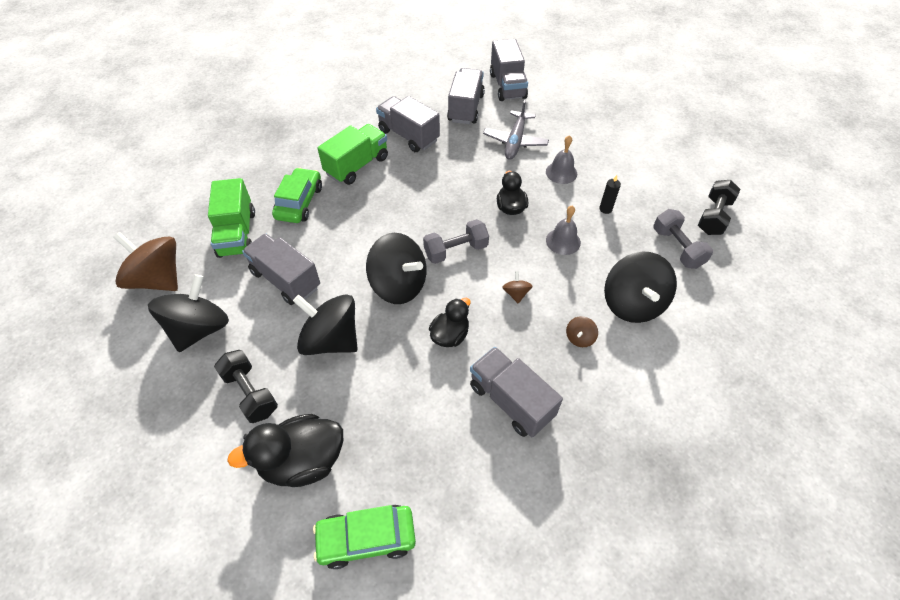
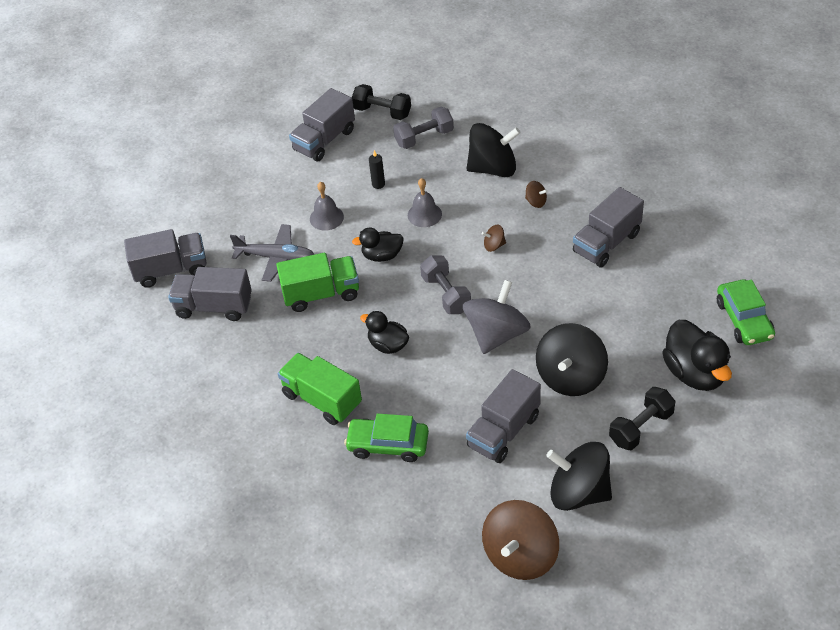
camera: 90 degrees left, 5 degrees down
(237, 234) = (443, 495): green truck -> green truck (321, 294)
(399, 285) = (496, 334): black spinning top -> grey spinning top
(408, 135) = (266, 356): grey truck -> grey truck (324, 140)
(450, 335) = (549, 288): black duck -> black duck (388, 345)

